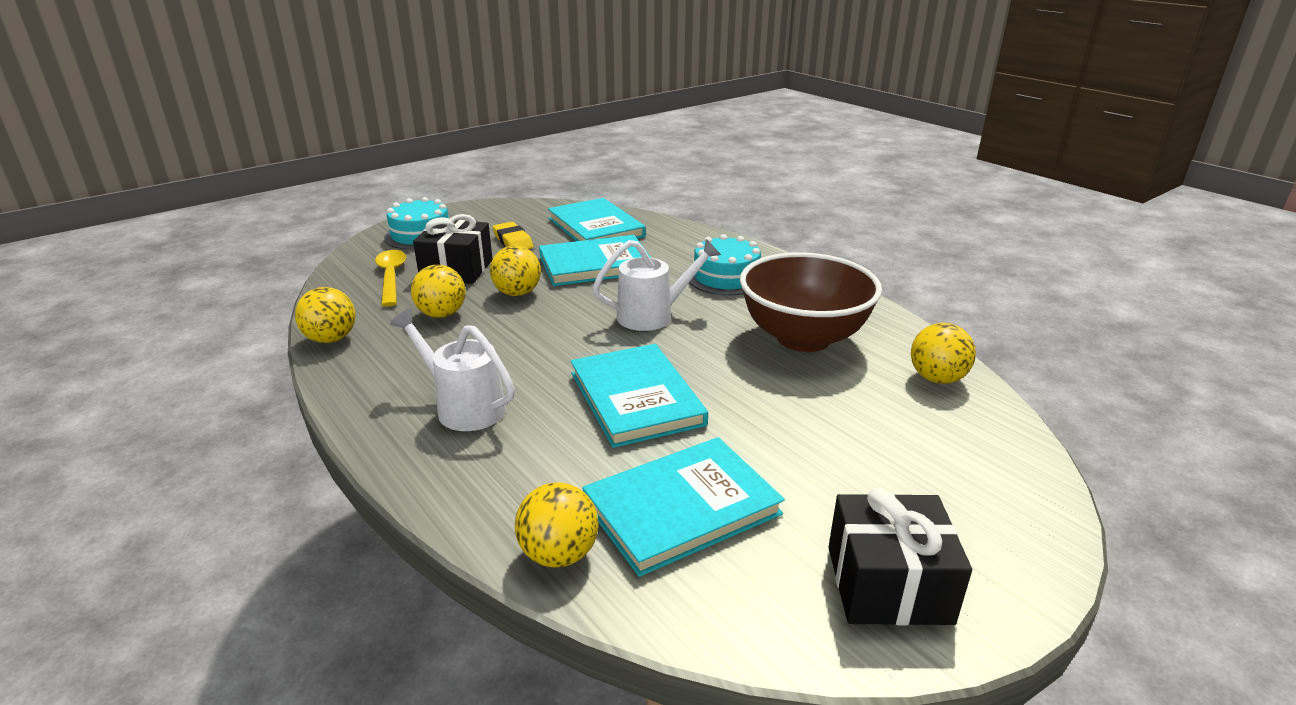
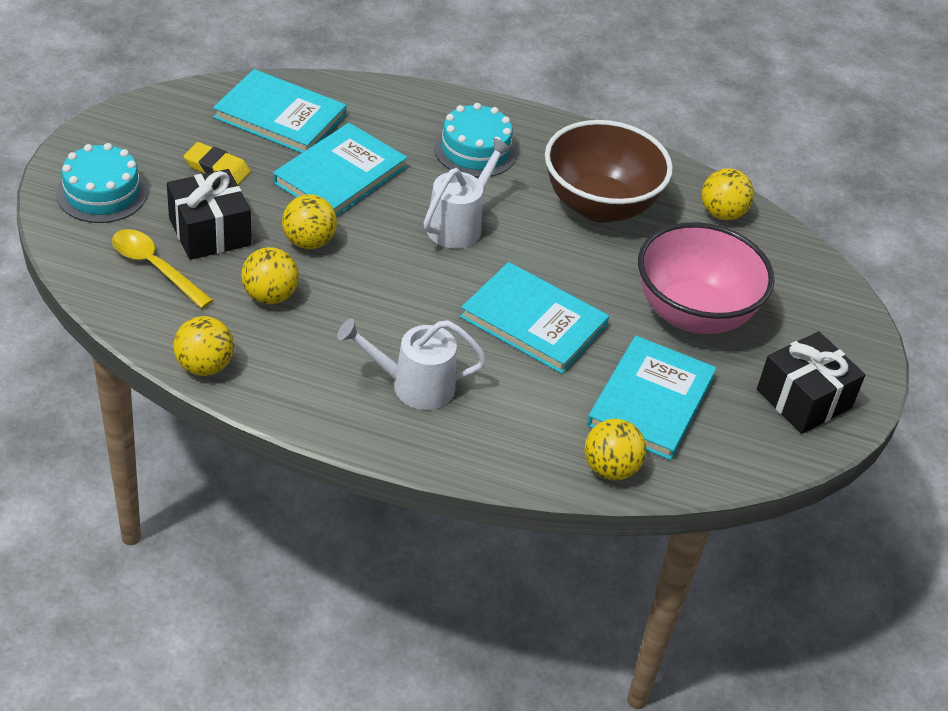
camera: 40 degrees left, 15 degrees up
(819, 448) = (693, 313): none -> pink bowl

